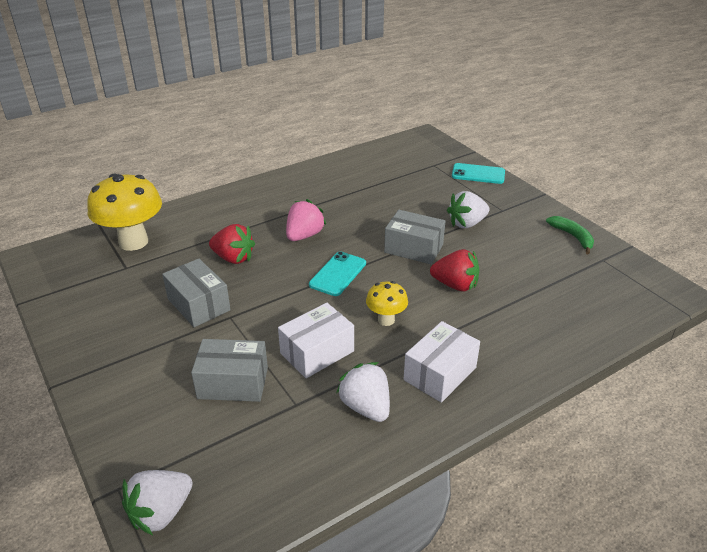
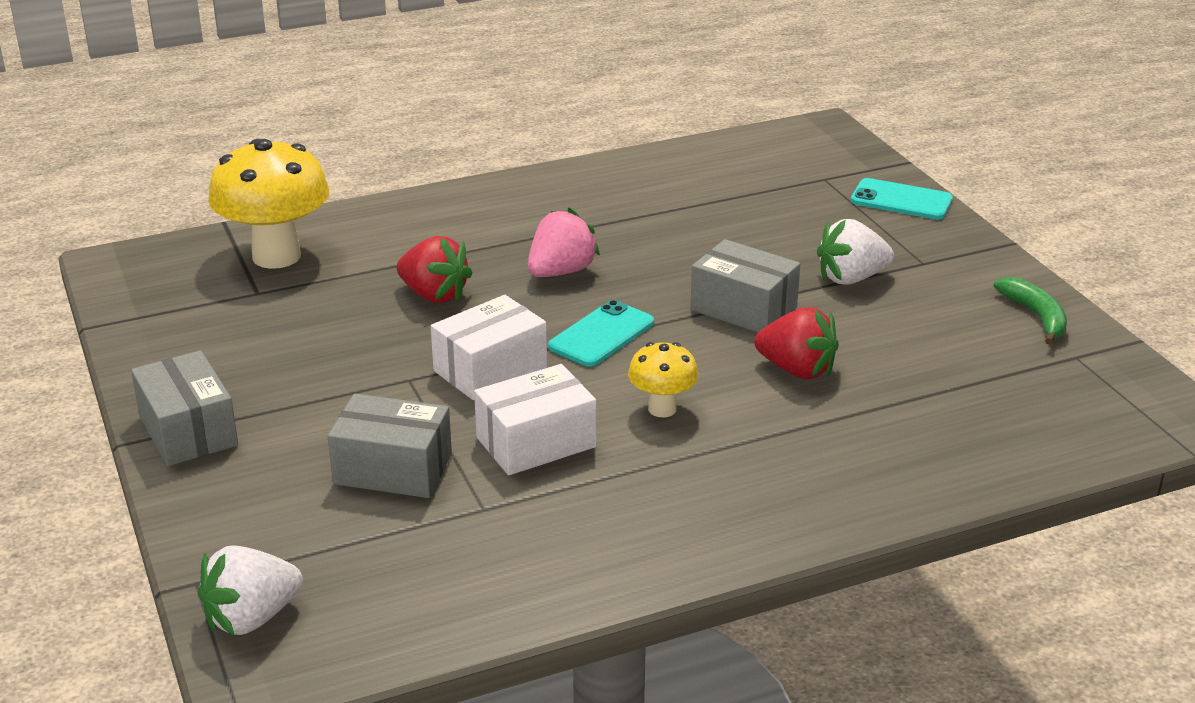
camera: 10 degrees right, 5 degrees down
(198, 304) = (363, 357): grey box -> grey box (188, 431)
(366, 407) = (592, 524): white strawberry -> none
(440, 373) = (726, 492): white box -> white box (490, 369)

